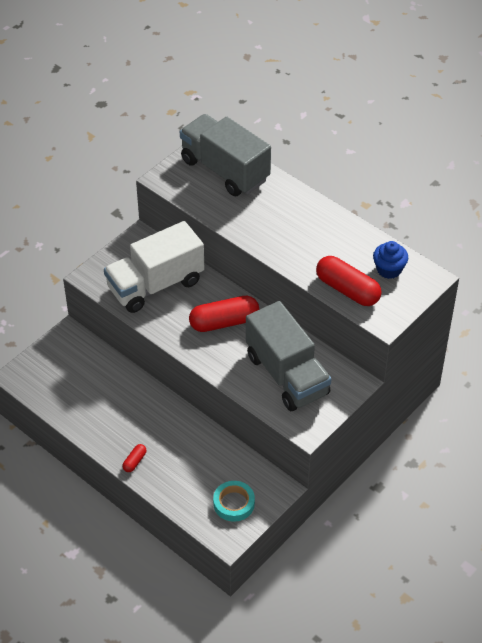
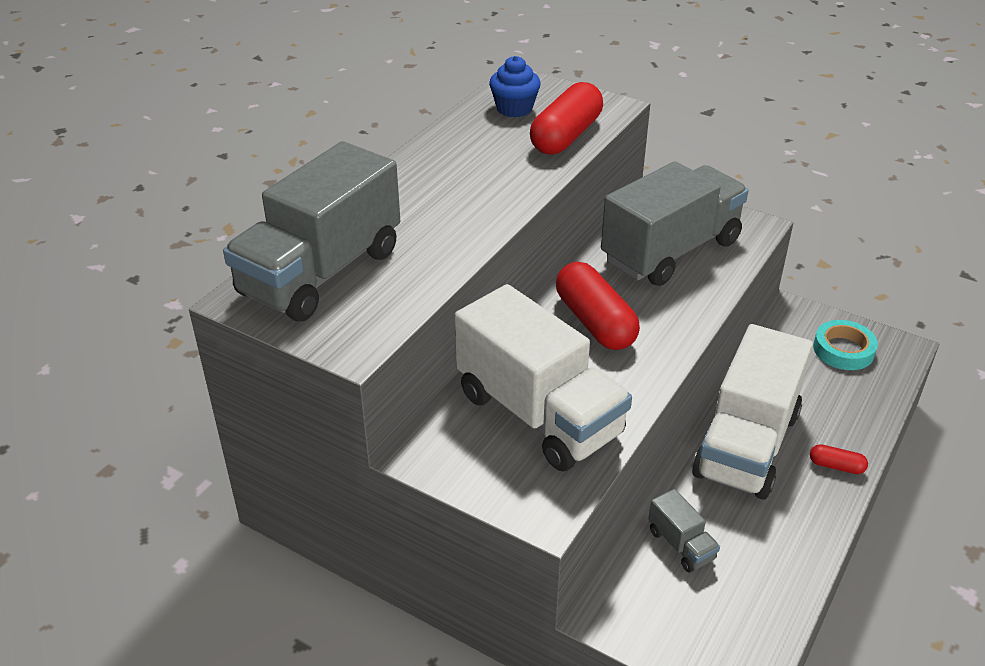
camera: 100 degrees left, 10 degrees down
(101, 373) = (681, 545): none -> grey truck
(163, 423) = (746, 444): none -> white truck

